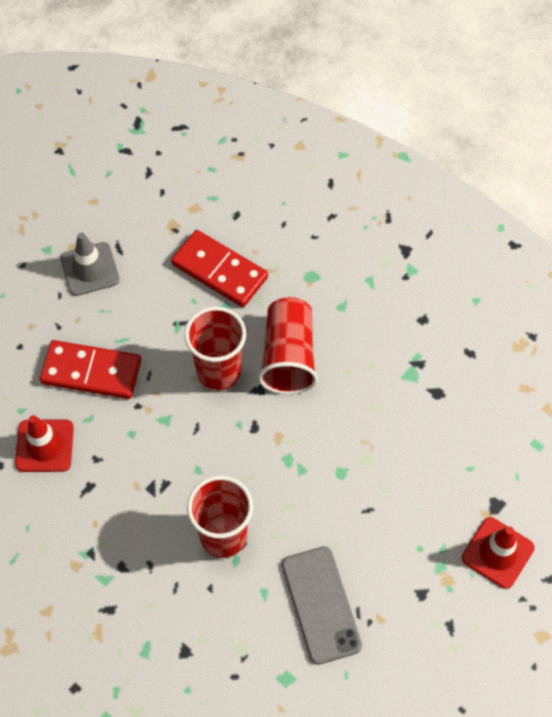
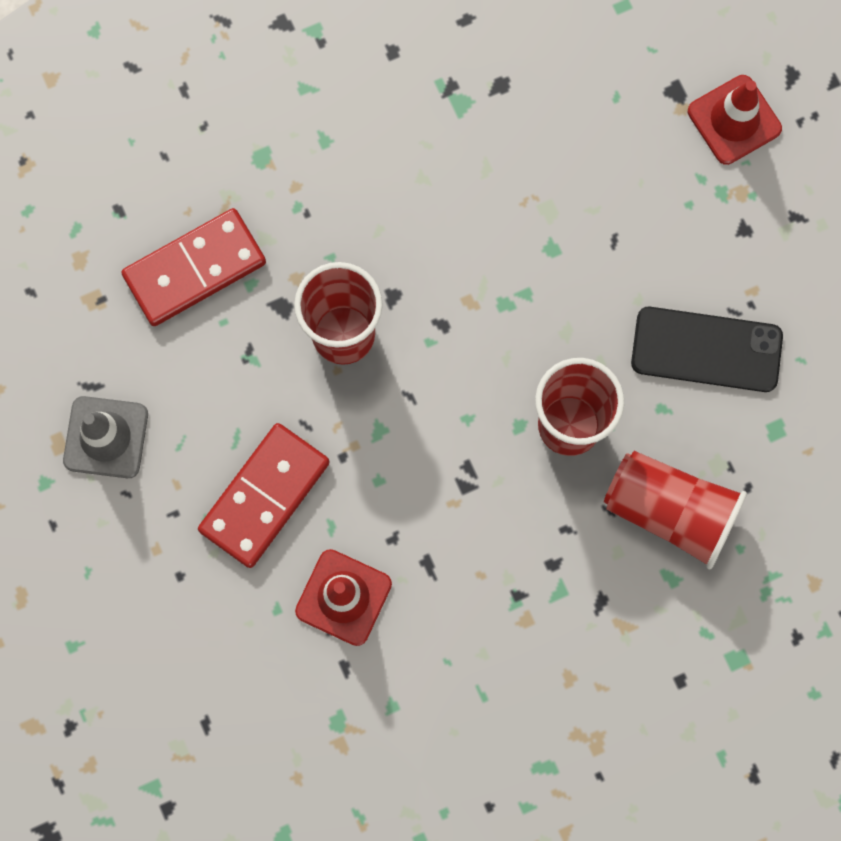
camera: 65 degrees left, 15 degrees up
(288, 356) = (364, 239): red cup -> red cup (670, 511)
(321, 605) = (706, 350): grey phone -> black phone

